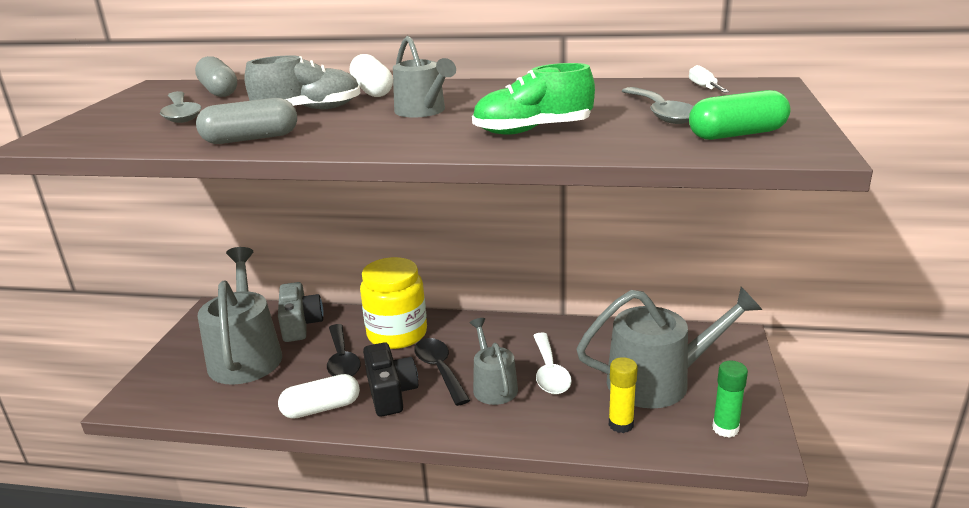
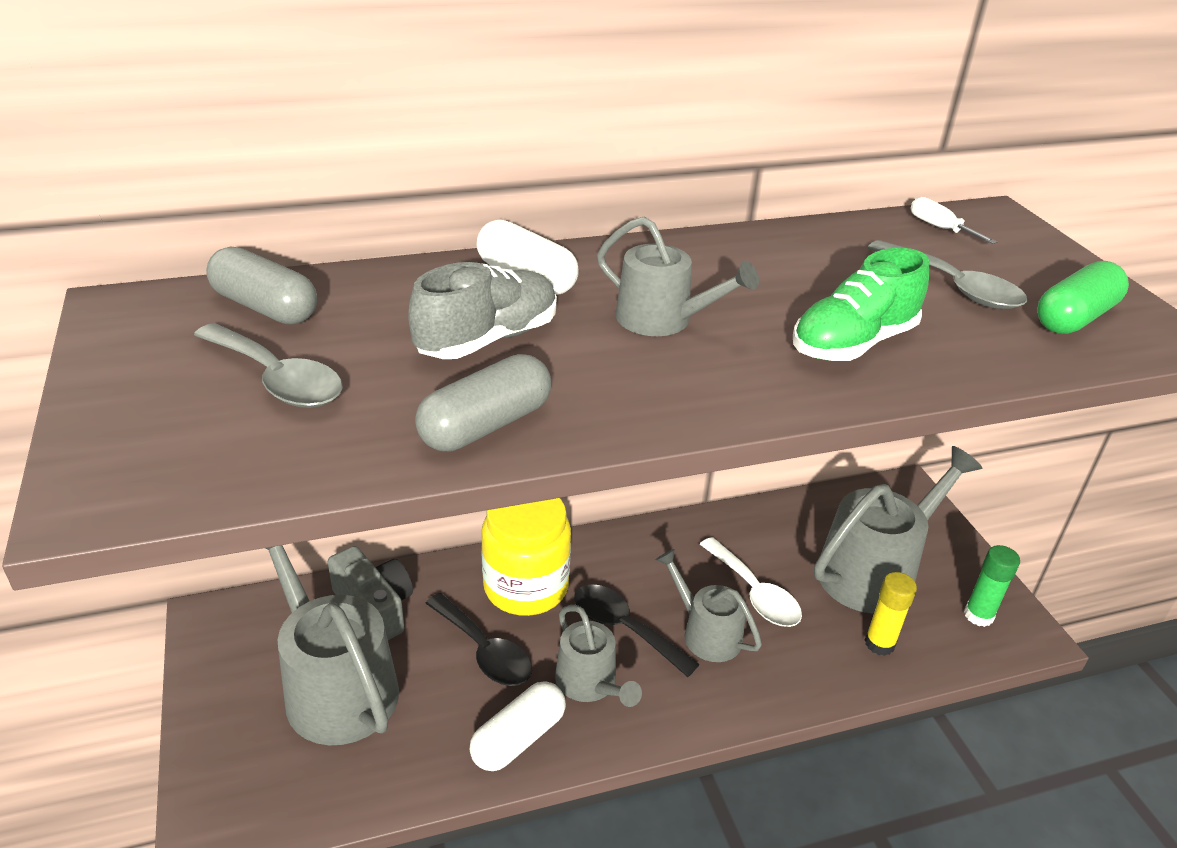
camera: 30 degrees left, 10 degrees up
(390, 392) = (590, 683): black camera -> grey watering can

